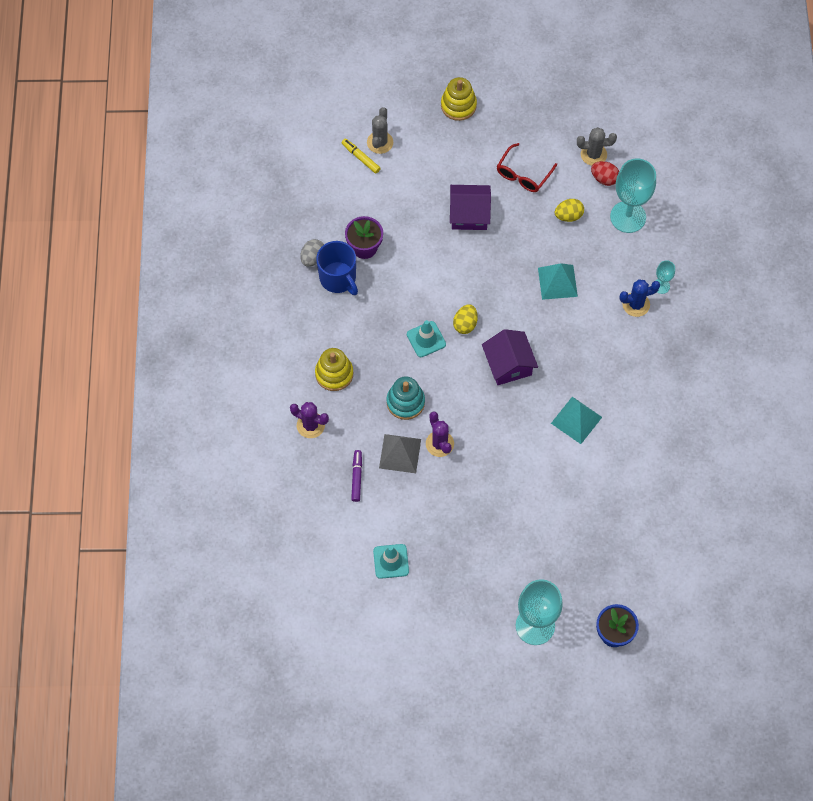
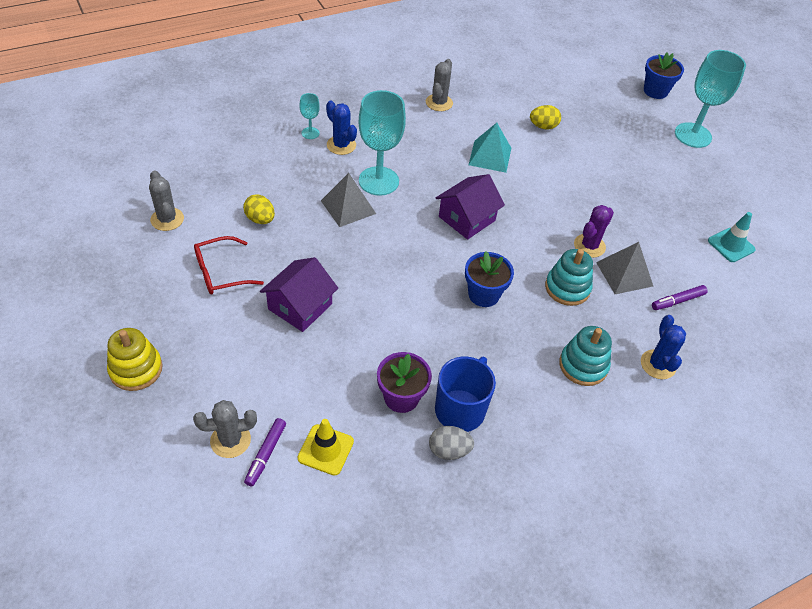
camera: 120 degrees left, 15 degrees down
(310, 425) = (658, 364): purple cactus -> blue cactus
(334, 374) = (583, 365): yellow stacking toy -> turquoise stacking toy
(348, 190) = (325, 450): none -> yellow traffic cone
(361, 158) = (265, 454): yellow marker -> purple marker
(426, 339) = (483, 294): turquoise traffic cone -> blue flower pot
(465, 324) = (444, 266): yellow egg -> yellow egg (543, 126)
(469, 214) = (300, 306): purple house -> purple house turned 60 degrees clockwise
(523, 174) = (220, 273): red glasses -> red glasses turned 150 degrees clockwise
(557, 282) = (348, 207): turquoise pyramid -> grey pyramid
(604, 178) = (197, 203): red egg -> none
(628, 217) = (239, 173): turquoise goblet -> turquoise goblet (378, 181)
(667, 411) = (439, 103): none -> grey cactus

